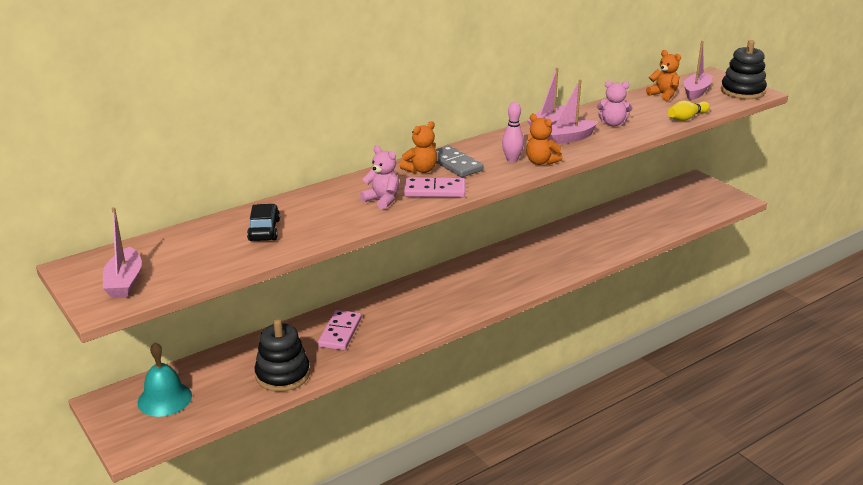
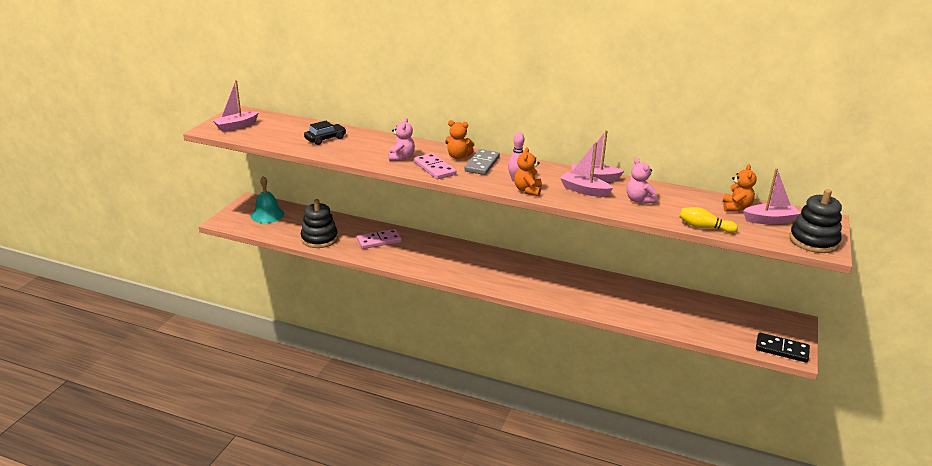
camera: 55 degrees right, 0 degrees up
(728, 202) = (781, 349): none -> black domino

